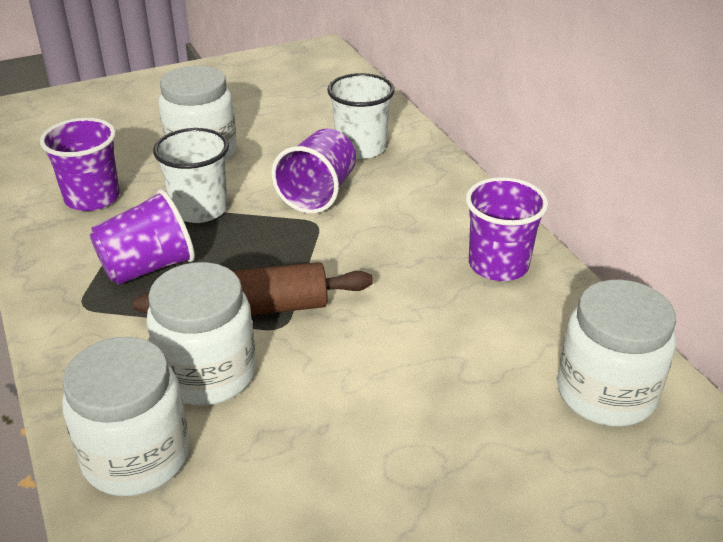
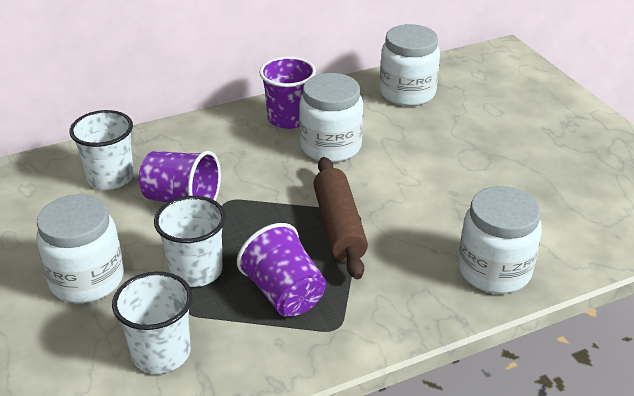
camera: 90 degrees left, 0 degrees up
(92, 198) = (161, 353): purple cup -> white cup
(208, 374) = (411, 245): white jar -> white jar (330, 147)

